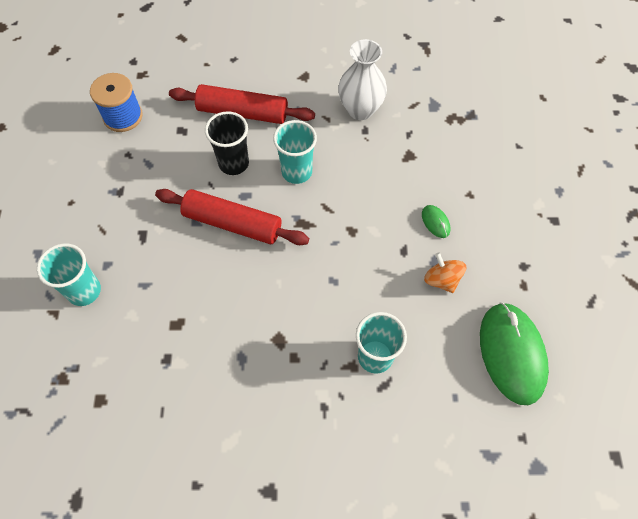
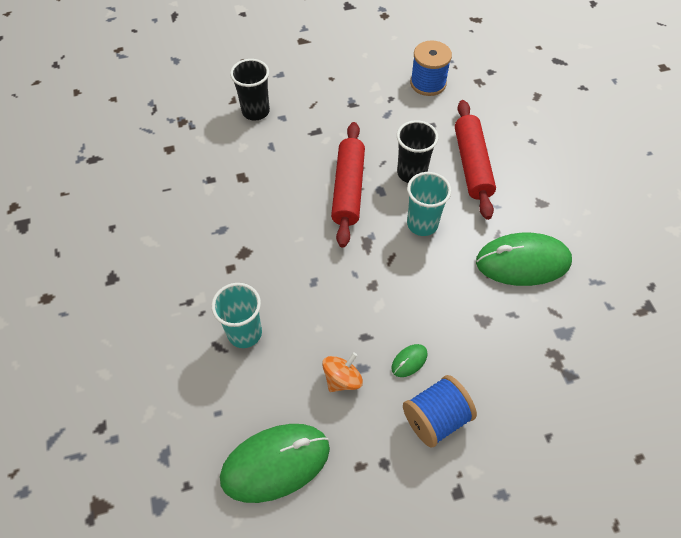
camera: 75 degrees right, 5 degrees down
(84, 291) = (255, 111): turquoise cup -> black cup
(360, 109) = (522, 262): white vase -> green mouse
(491, 217) = (435, 418): none -> blue spool

